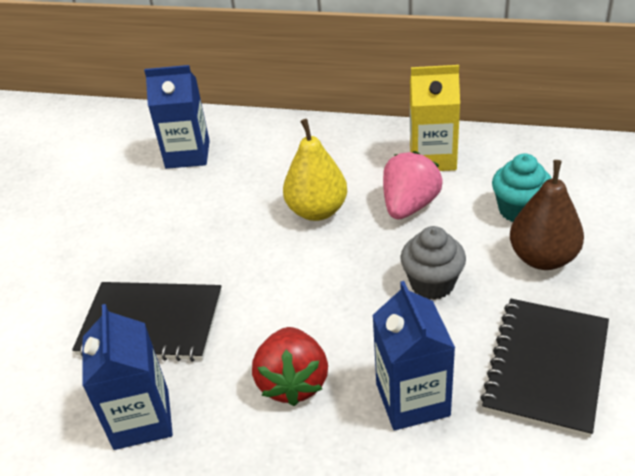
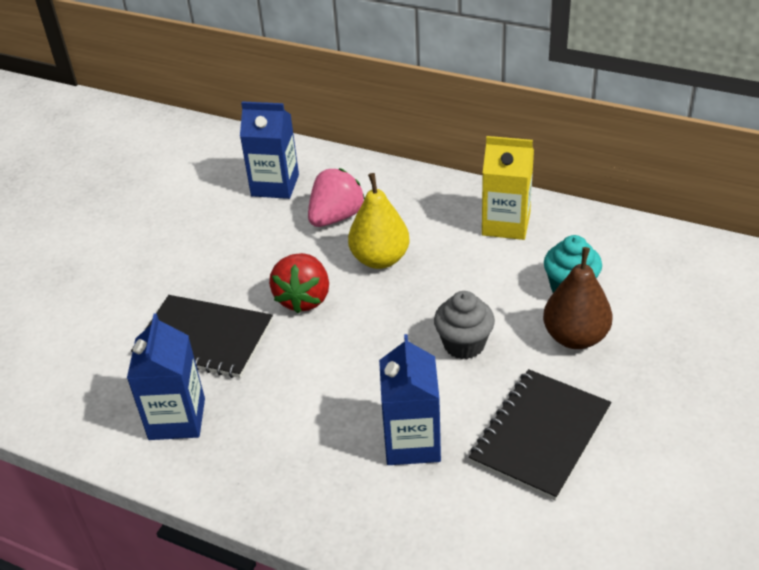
camera: 10 degrees right, 0 degrees up
(293, 382) = (313, 410): red strawberry -> red strawberry (304, 298)
(409, 206) = (468, 268): pink strawberry -> pink strawberry (336, 217)

